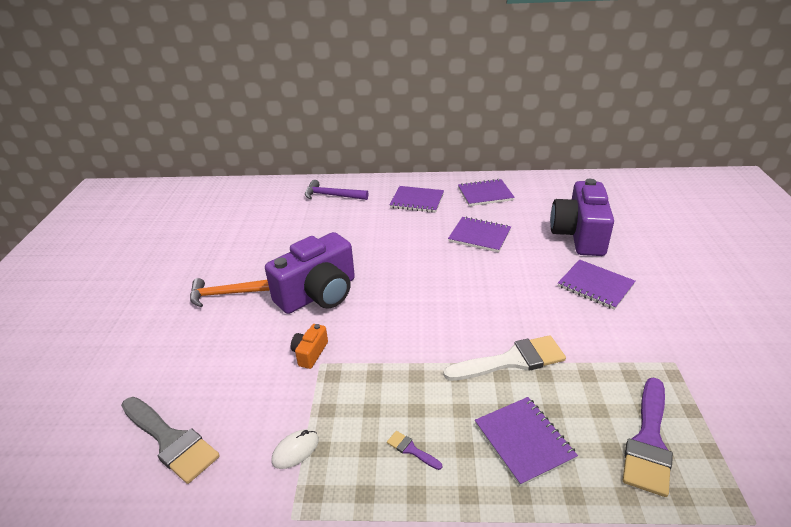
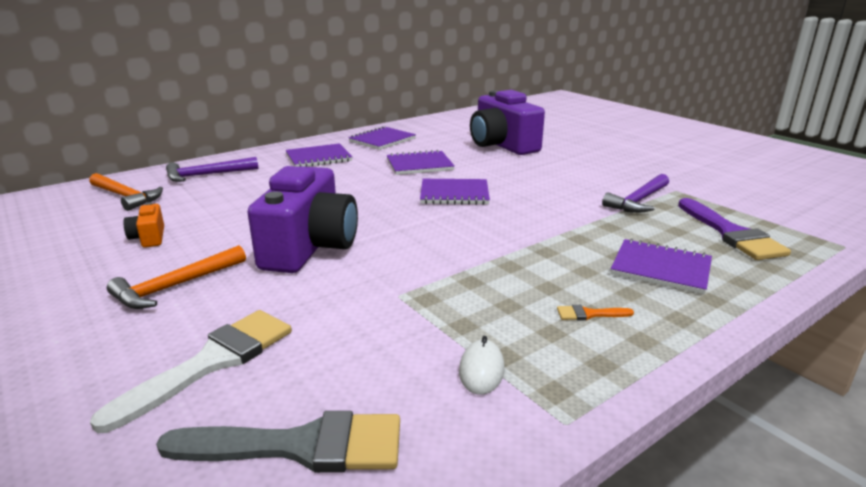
camera: 40 degrees left, 10 degrees down
(273, 202) = (126, 197): none -> orange hammer
(310, 353) = (373, 292): orange camera -> orange camera (149, 238)
(411, 450) = (589, 314): purple brush -> orange brush
(511, 360) = (572, 227): white brush -> white brush (212, 362)
(595, 286) = (560, 168): purple notebook -> purple notebook (454, 194)
(614, 358) = (638, 201): none -> purple hammer

